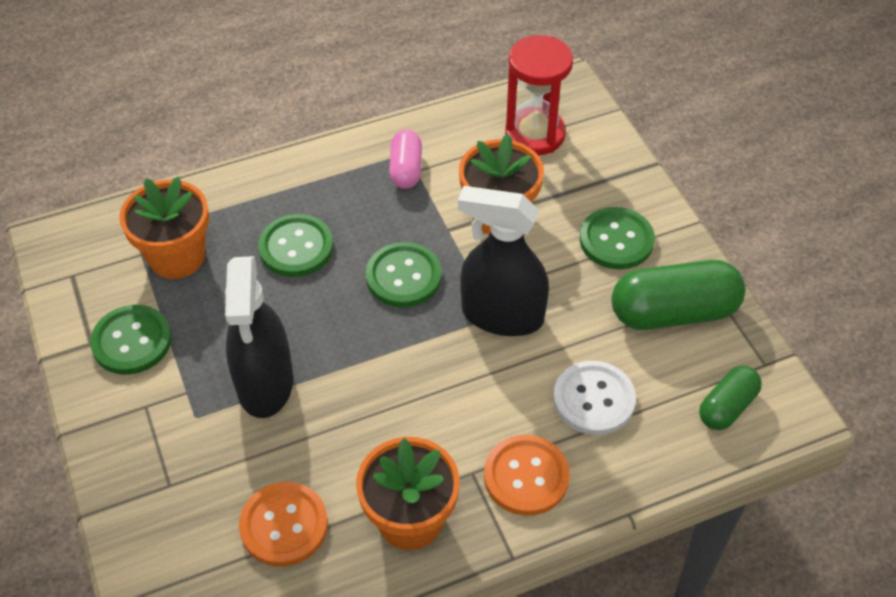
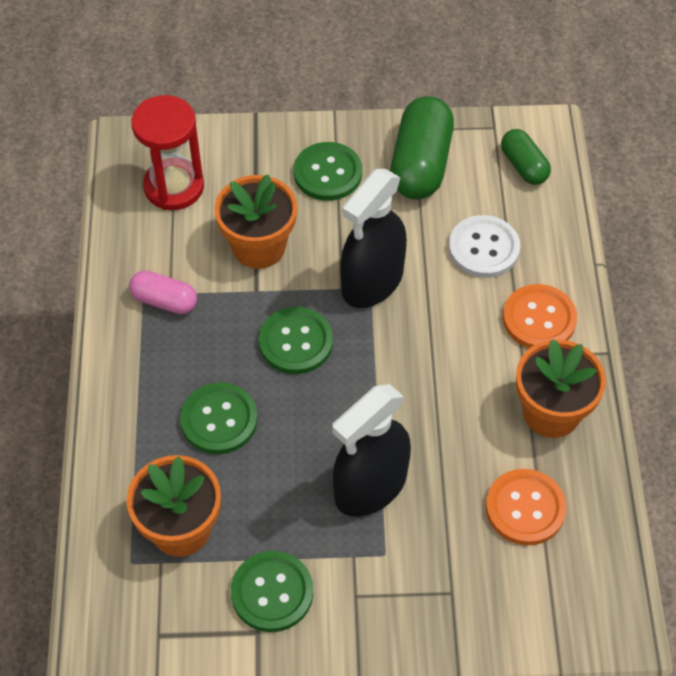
camera: 70 degrees left, 5 degrees up
(265, 383) = (370, 486): black spray bottle -> black spray bottle turned 120 degrees clockwise

